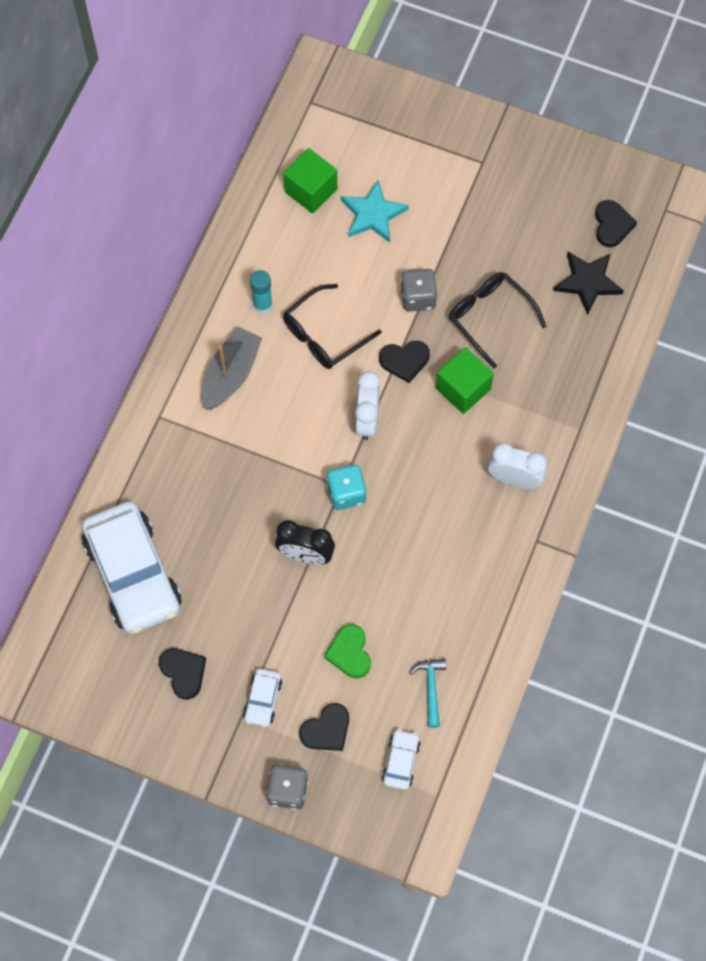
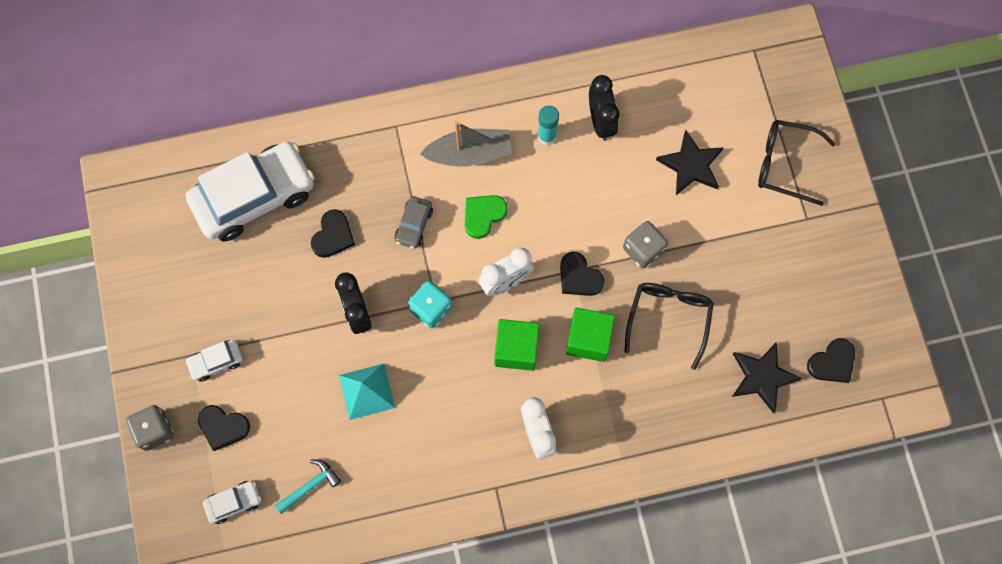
camera: 55 degrees right, 5 degrees up
(133, 574) = (254, 197): white car -> white car turned 150 degrees counterclockwise
(183, 672) = (199, 288): black heart -> black heart (333, 235)
(261, 459) = (414, 225): none -> grey car
(282, 255) = (601, 122): none -> black clock
(311, 190) = (675, 104): green cube -> green cube (516, 349)
(324, 334) = (556, 200): black glasses -> black glasses (786, 164)
(349, 652) = (298, 402): green heart -> green heart (483, 215)
(373, 214) = (691, 165): turquoise star -> black star
(380, 590) = (367, 391): none -> turquoise pyramid

